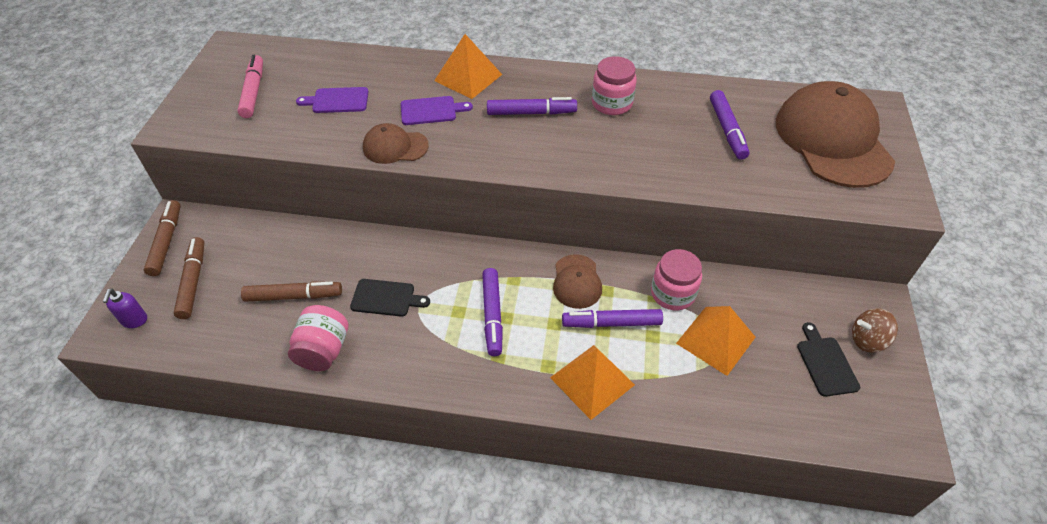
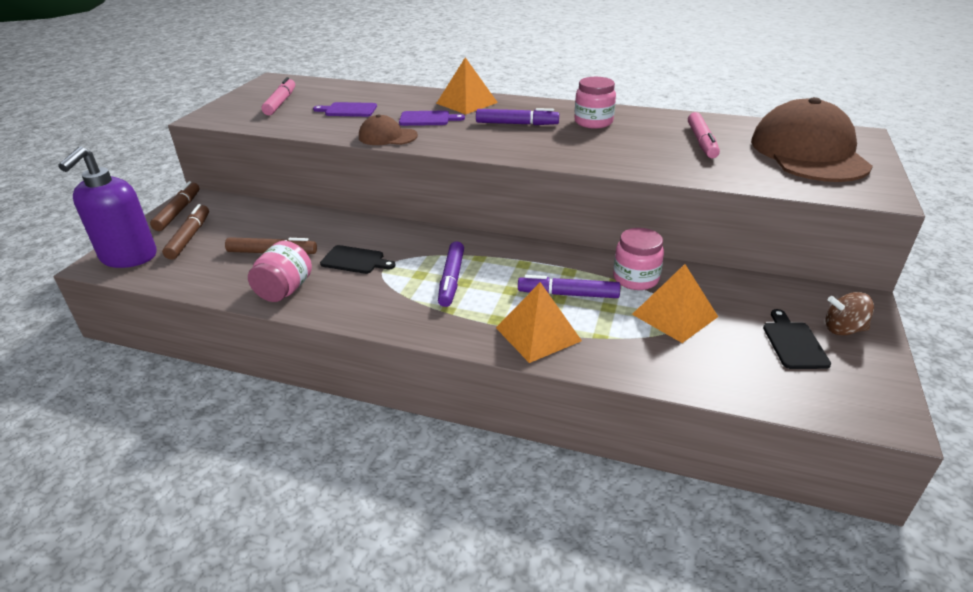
camera: 10 degrees right, 15 degrees down
(134, 320) = (128, 257): purple soap dispenser -> purple soap dispenser, size x2.36
(577, 282) = (540, 263): brown cap -> none
(727, 130) = (701, 142): purple marker -> pink marker

